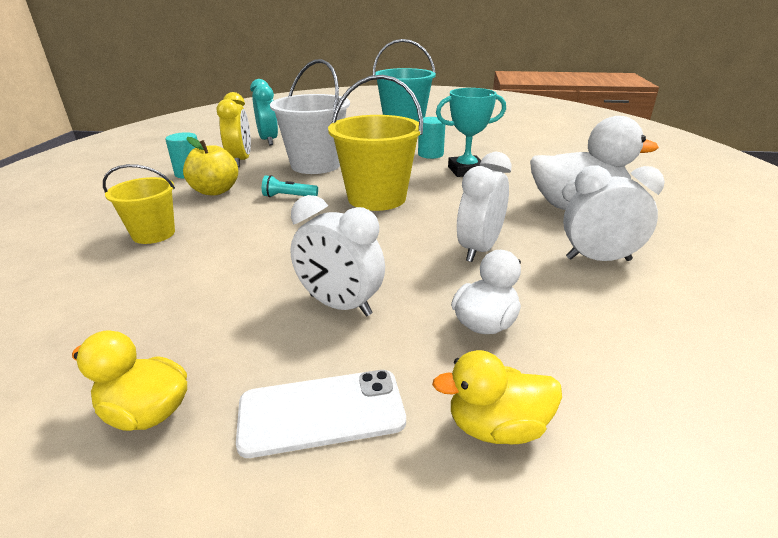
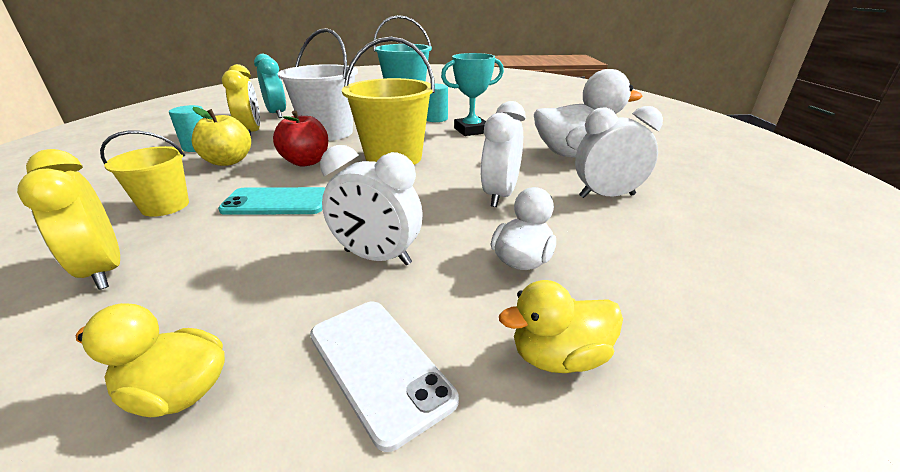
camera: 10 degrees left, 0 degrees up
(96, 293) = (104, 271): none -> yellow clock
(254, 238) = (277, 202): none -> turquoise phone
(289, 196) = (306, 162): turquoise flashlight -> red apple
(321, 412) = (378, 366): white phone -> white phone turned 75 degrees clockwise

